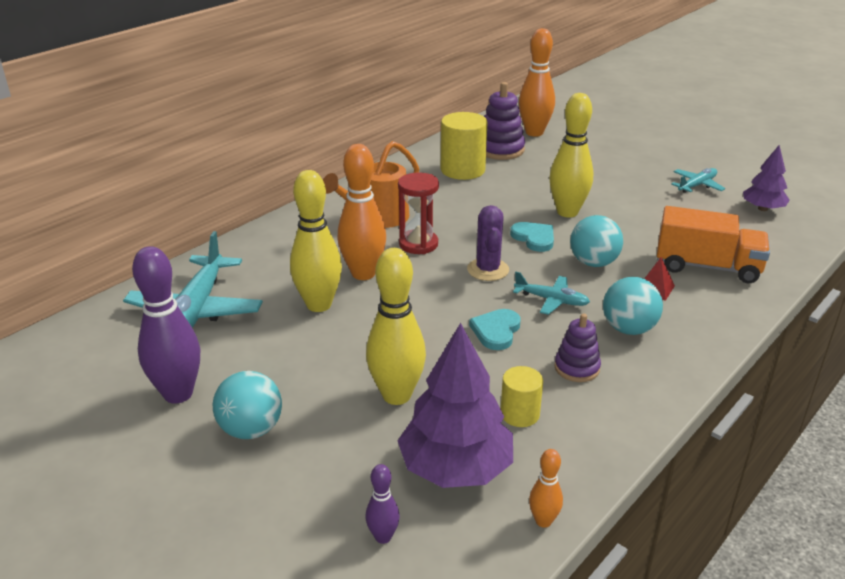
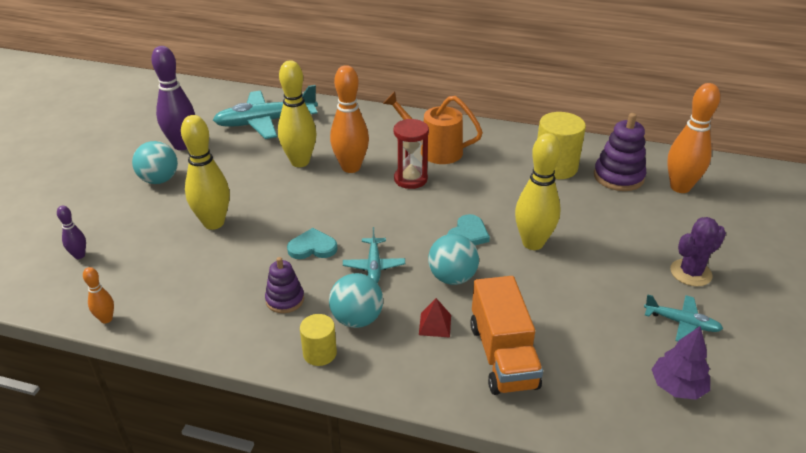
camera: 65 degrees right, 5 degrees up
(455, 468) = (148, 268): purple tree -> none
(488, 270) = (397, 222): purple cactus -> purple cactus (690, 273)
(519, 414) = (215, 283): yellow cylinder -> yellow cylinder (320, 353)

